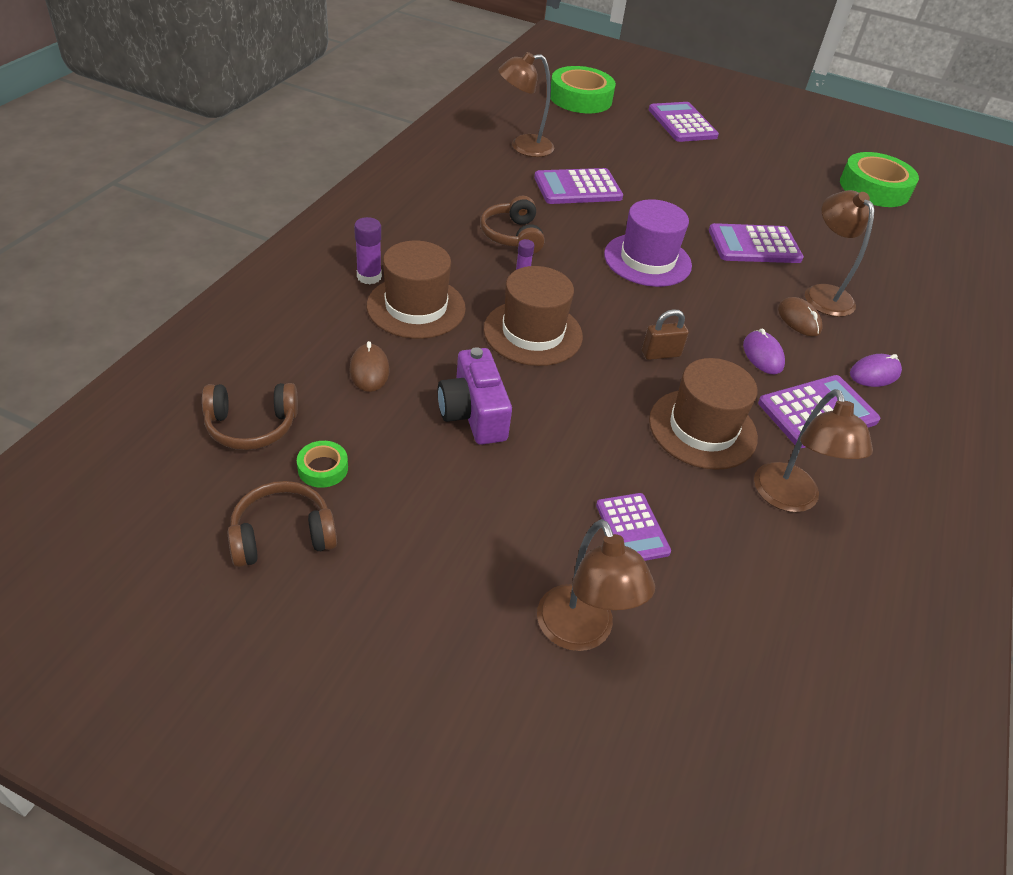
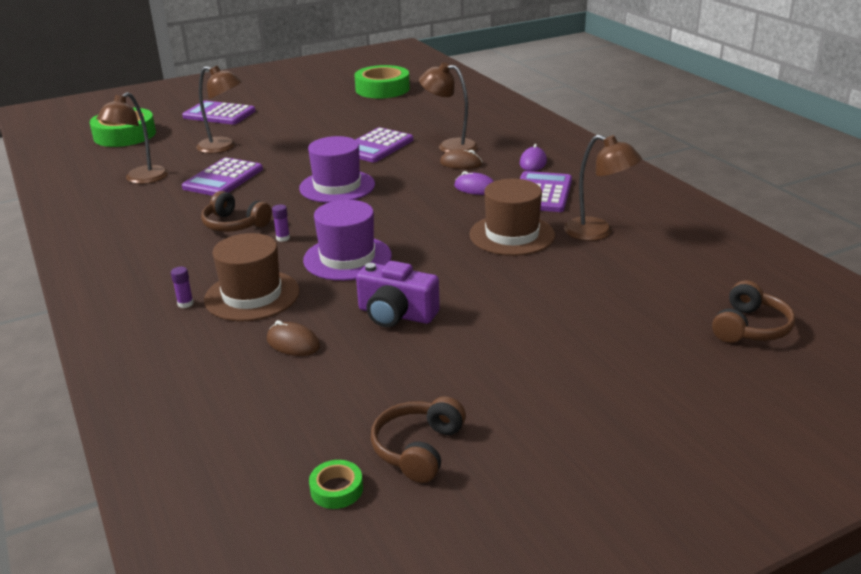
camera: 45 degrees left, 15 degrees down
(251, 426) = (281, 425): brown headphones -> brown headphones (750, 328)
(323, 468) = (371, 404): green tape -> green tape (336, 489)
(369, 277) = (185, 304): purple glue stick -> purple glue stick, size x0.64
(533, 333) = (347, 258): brown hat -> purple hat
(581, 633) = (629, 349): brown lamp -> brown lamp (223, 147)
(632, 528) = (565, 295): purple calculator -> none
(660, 354) = (430, 220): brown padlock -> none

